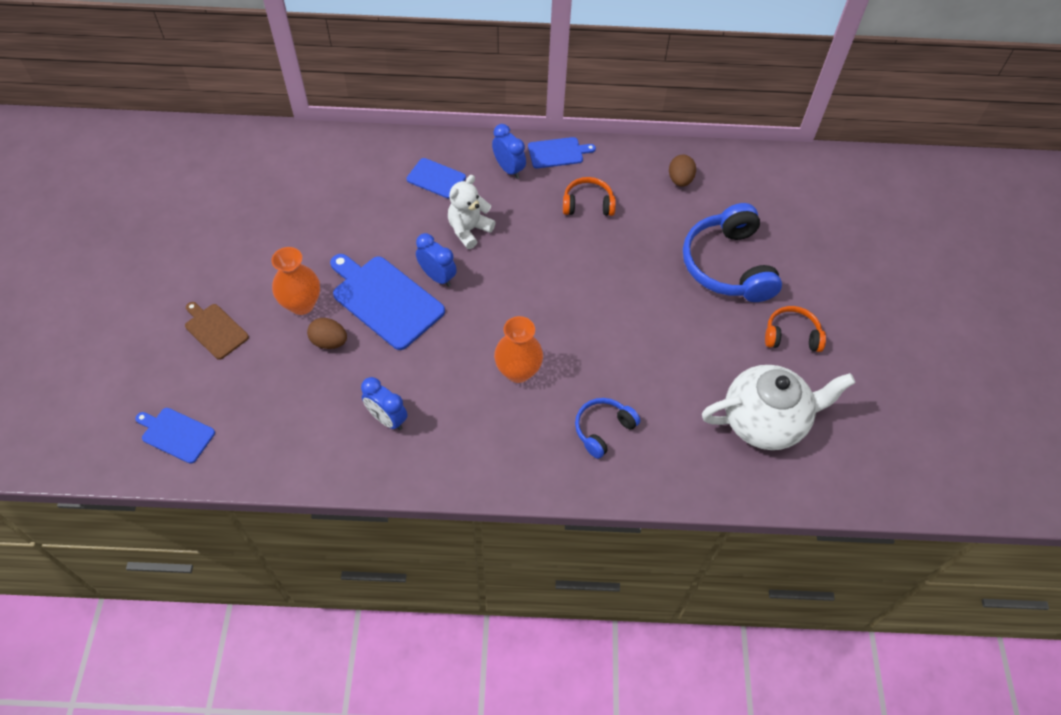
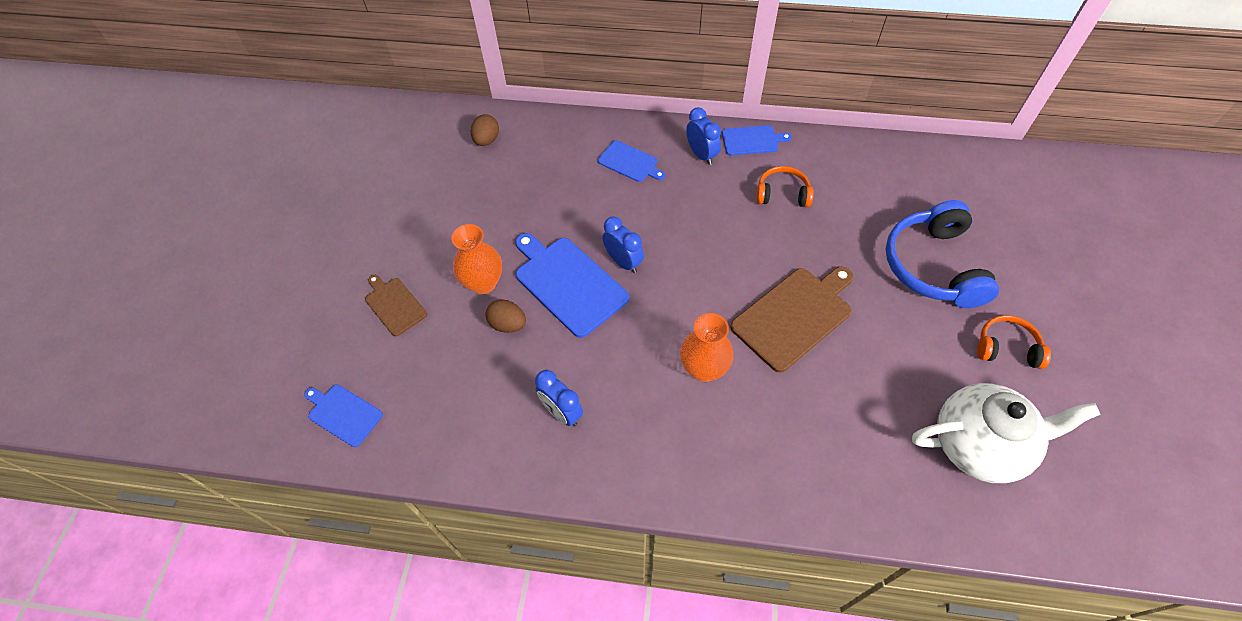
camera: 10 degrees right, 0 degrees up
(469, 230) = (658, 215): white teddy bear -> none
(601, 318) = (794, 316): none -> brown cutting board
(603, 429) = (795, 441): blue headphones -> none
(680, 180) = (880, 173): brown egg -> brown egg (487, 140)

